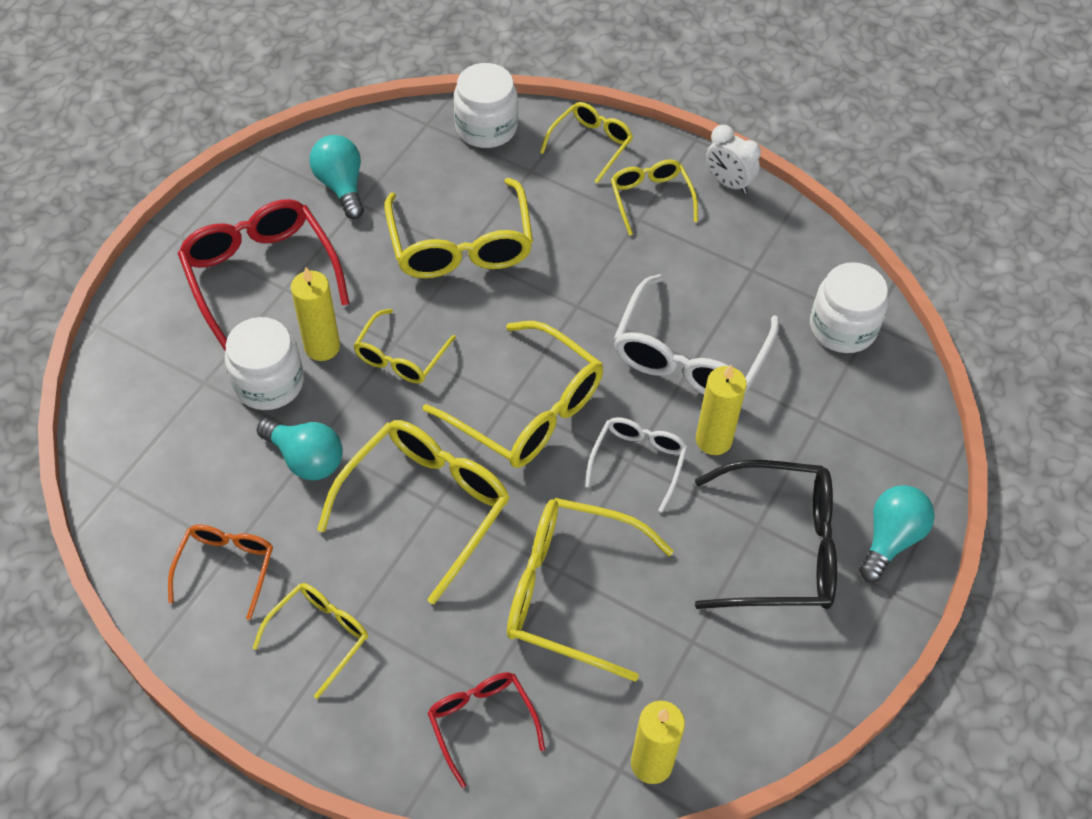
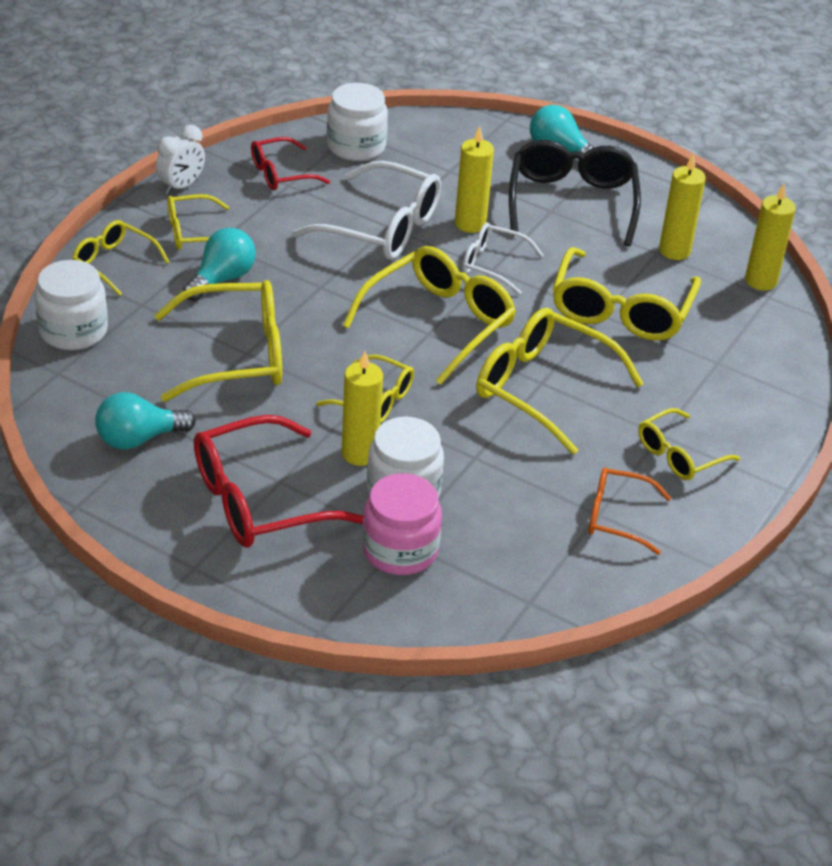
camera: 90 degrees left, 15 degrees down
(191, 381) = (400, 550): none -> pink jar
(306, 459) = (494, 464): turquoise light bulb -> turquoise light bulb (222, 279)
(320, 635) = (679, 455): yellow glasses -> yellow glasses turned 75 degrees counterclockwise
(481, 722) = (743, 364): red glasses -> red glasses (280, 174)
(699, 662) = (674, 251): none -> yellow candle

